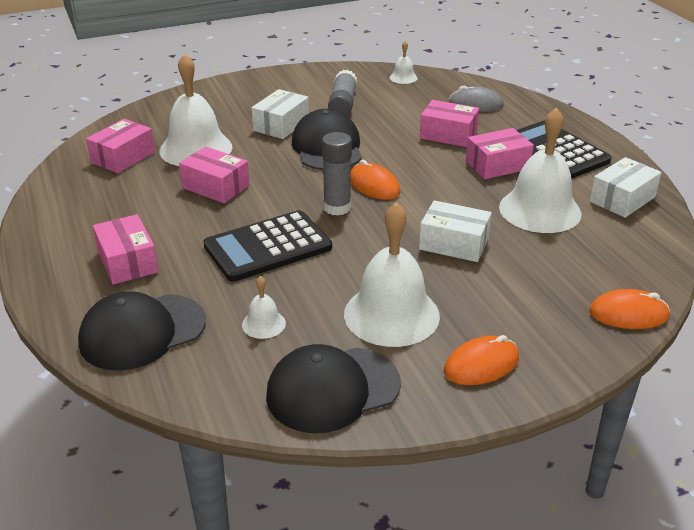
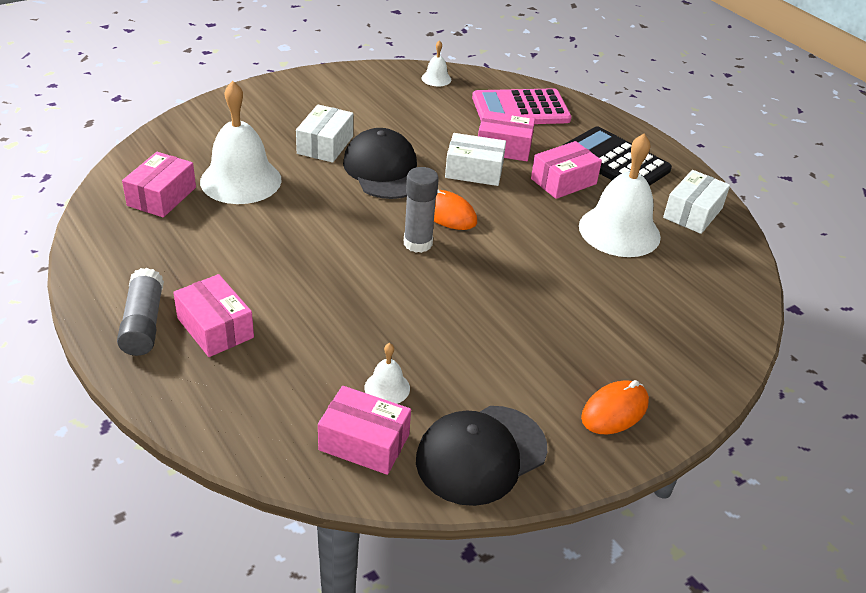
camera: 15 degrees left, 5 degrees up
(142, 332) = (262, 411): black cap -> none
(216, 187) = (280, 227): pink box -> pink box (364, 442)
(268, 247) = (361, 296): black calculator -> none
(343, 104) = (382, 114): grey glue stick -> grey glue stick (143, 323)
(391, 314) = (512, 364): white bell -> none
(454, 244) = (548, 277): white box -> white box (474, 171)
(475, 104) = (520, 109): grey mouse -> pink calculator
(628, 314) = (732, 341): orange mouse -> none

